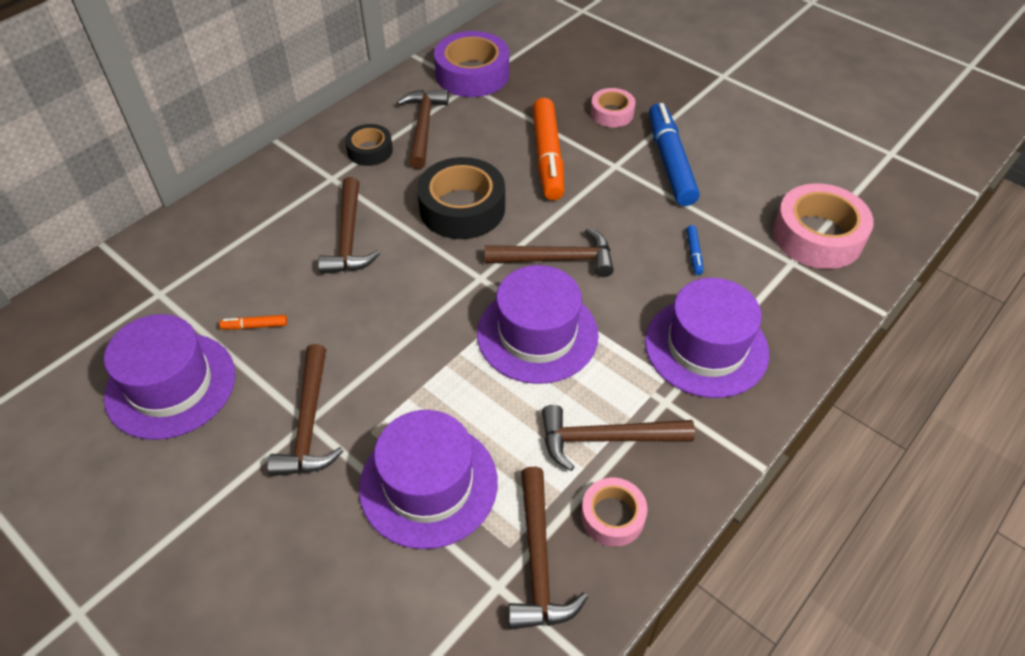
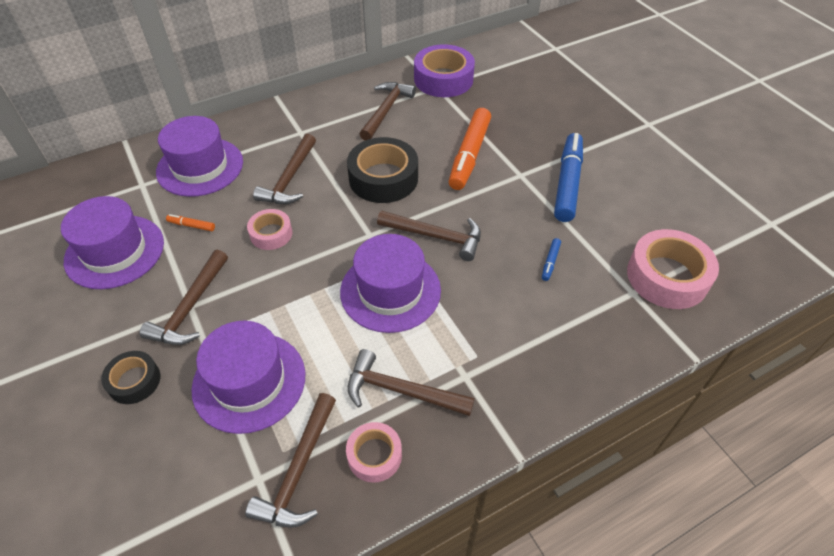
camera: 20 degrees right, 0 degrees up
(370, 150) = (338, 119): black tape -> black tape (134, 381)
(612, 113) = (538, 133): pink tape -> pink tape (271, 234)
(706, 347) = (522, 342): purple hat -> purple hat (200, 167)

